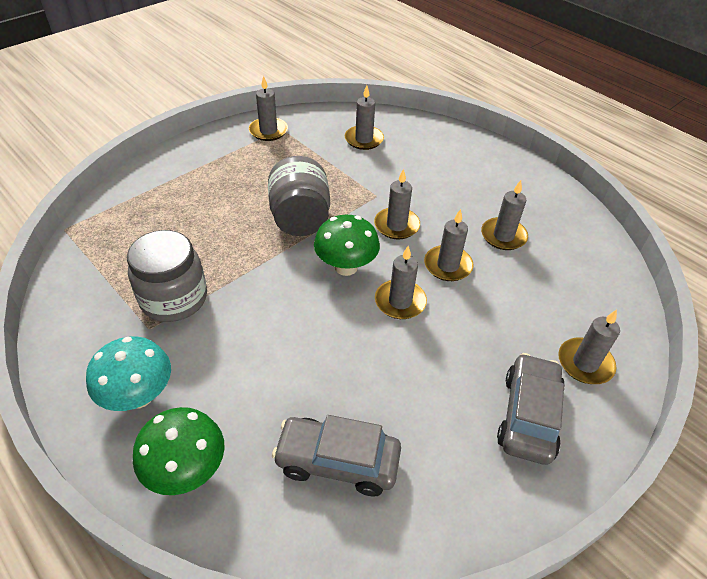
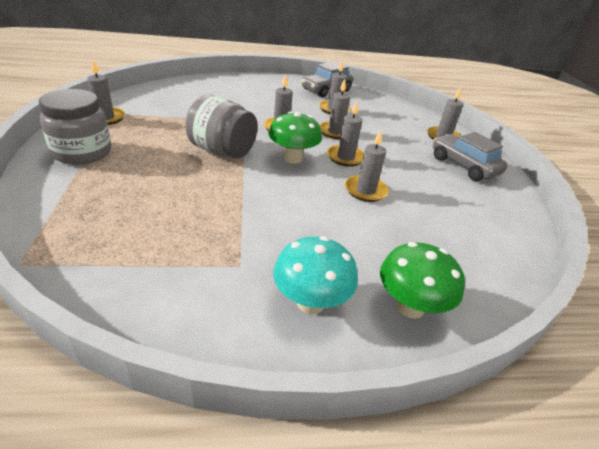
camera: 55 degrees left, 10 degrees down
(174, 299) = (223, 238): grey jar -> grey jar (82, 152)
(337, 461) = (450, 237): grey car -> grey car (326, 90)
(364, 139) = (185, 98): grey candle -> grey candle (365, 190)

